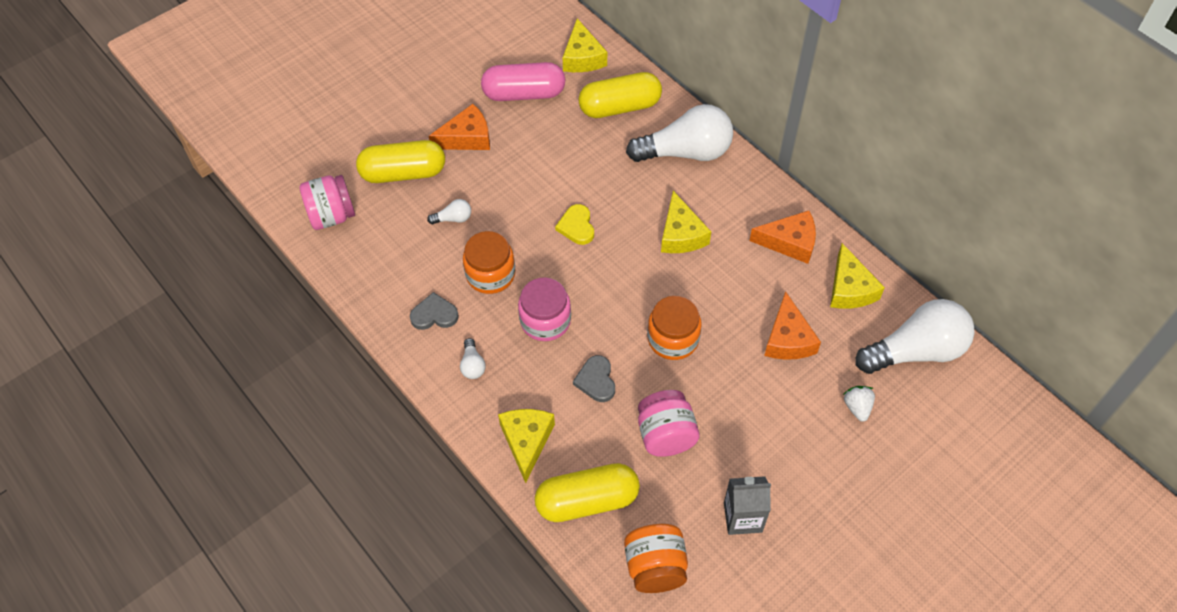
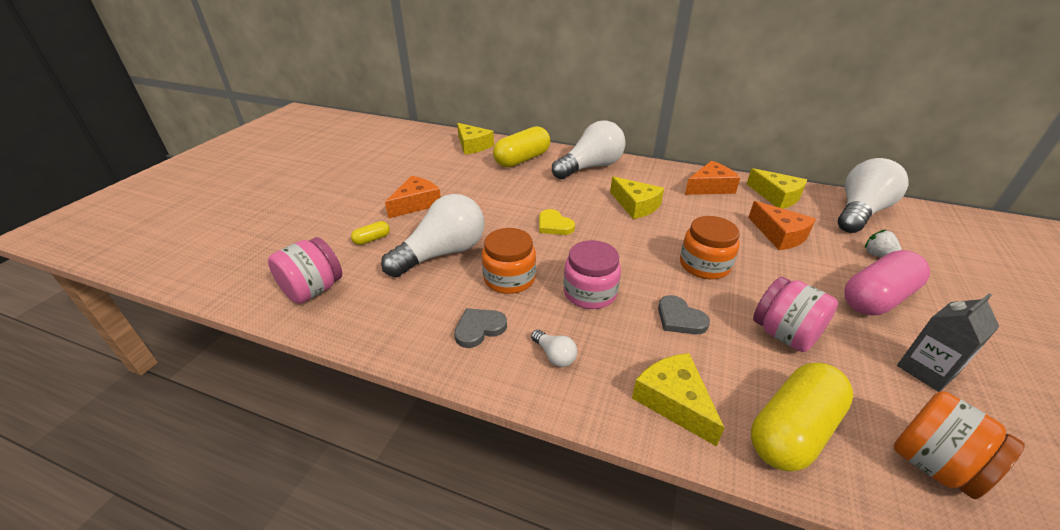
camera: 30 degrees left, 20 degrees down
(403, 173) = (372, 239): yellow capsule -> yellow capsule, size x0.44
(453, 218) = (442, 253): white light bulb -> white light bulb, size x2.44
(524, 94) = (444, 171): pink capsule -> pink capsule (877, 298)

